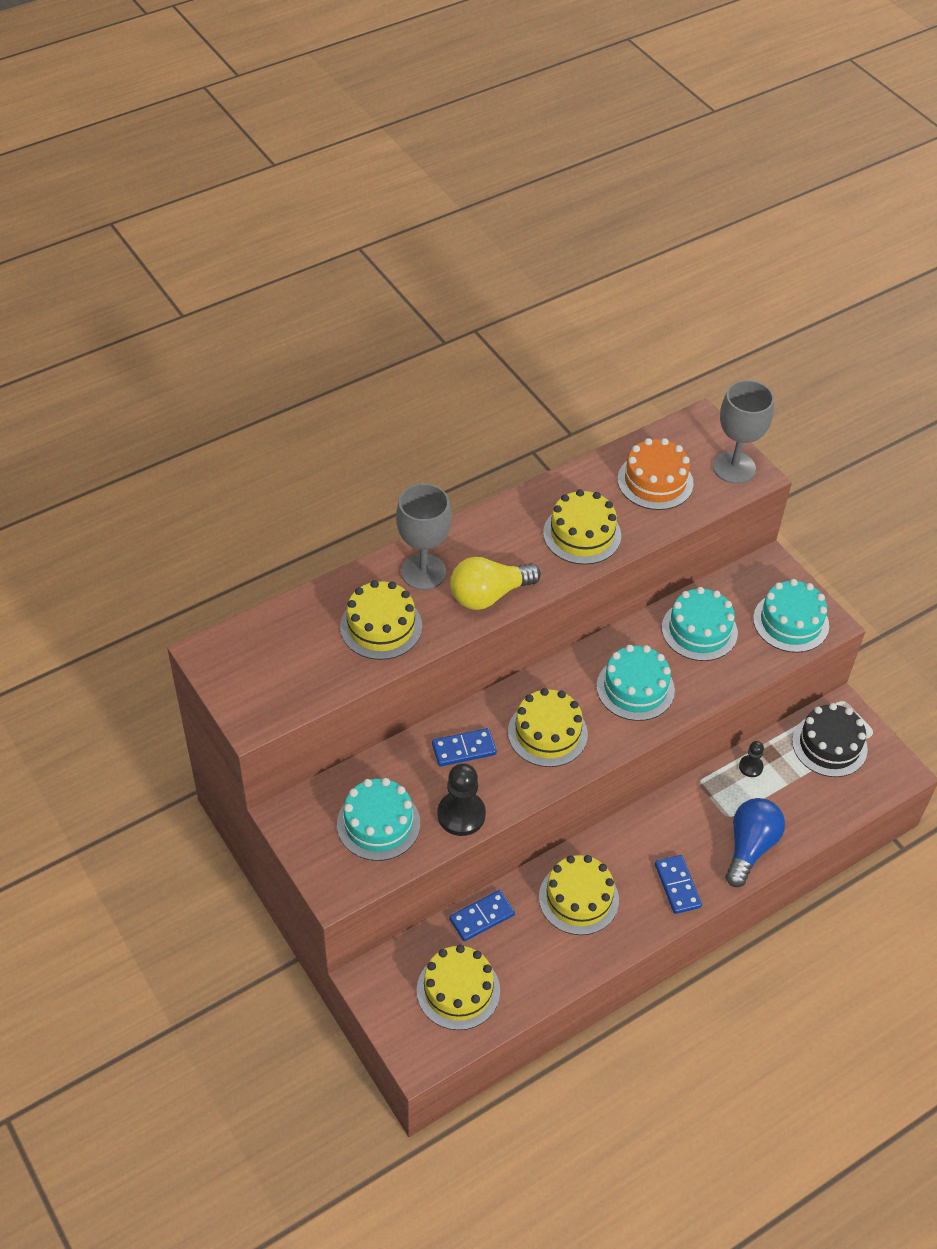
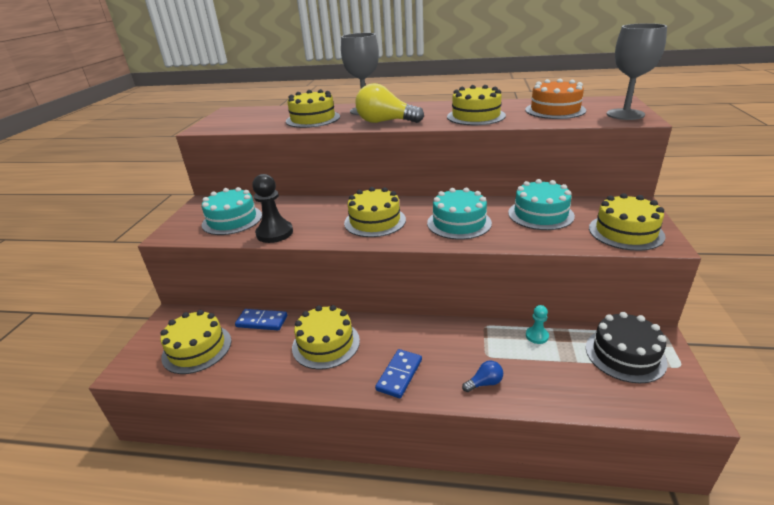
camera: 45 degrees right, 20 degrees down
(464, 749) = (319, 211): blue domino -> none
(750, 767) = (537, 336): black pawn -> turquoise pawn
(750, 847) = (484, 383): blue light bulb -> blue light bulb, size x0.48
(791, 622) = (625, 232): turquoise cake -> yellow cake

